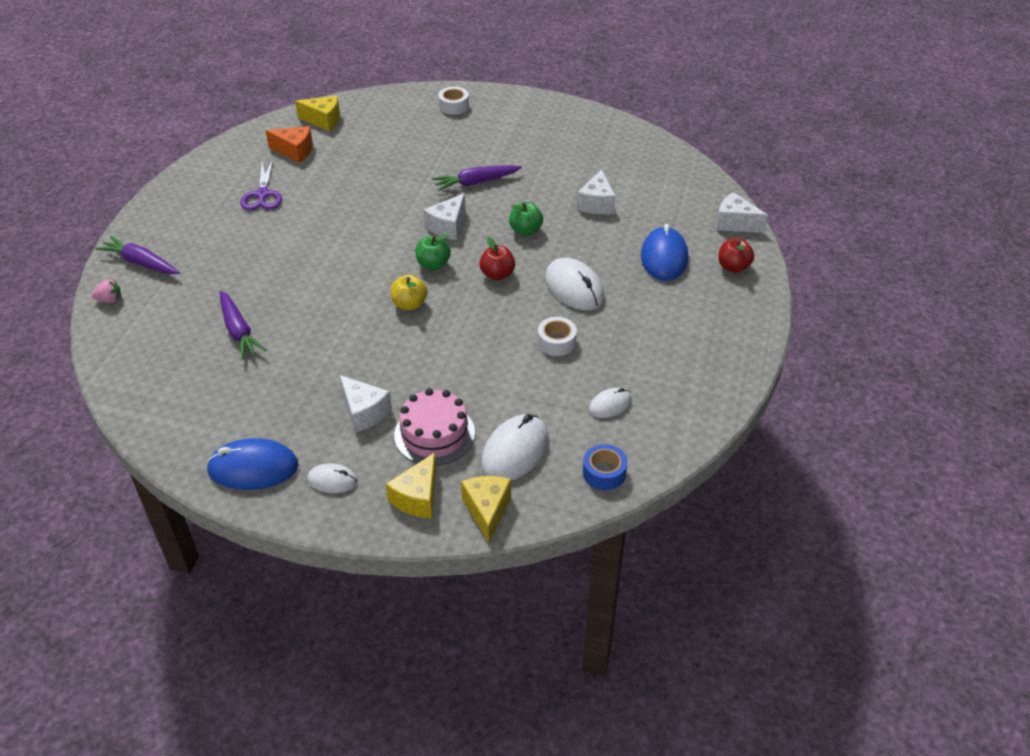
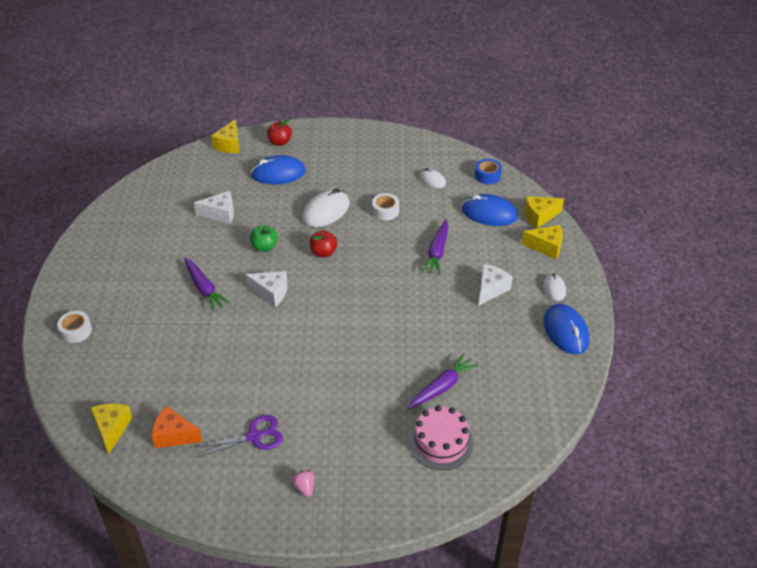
camera: 105 degrees left, 0 degrees up
(110, 300) = (440, 497): pink strawberry -> pink strawberry (304, 488)
(141, 263) = (383, 495): purple carrot -> purple carrot (437, 252)
(295, 151) = (174, 435): orange cheese -> orange cheese turned 75 degrees counterclockwise
(409, 304) = (374, 293): yellow apple -> none
(433, 264) = (322, 290): green apple -> none
(434, 434) = (493, 251): pink cake -> pink cake (440, 442)
(515, 451) = (489, 213): white mouse -> blue mouse
(735, 223) = (229, 145): white cheese -> yellow cheese

